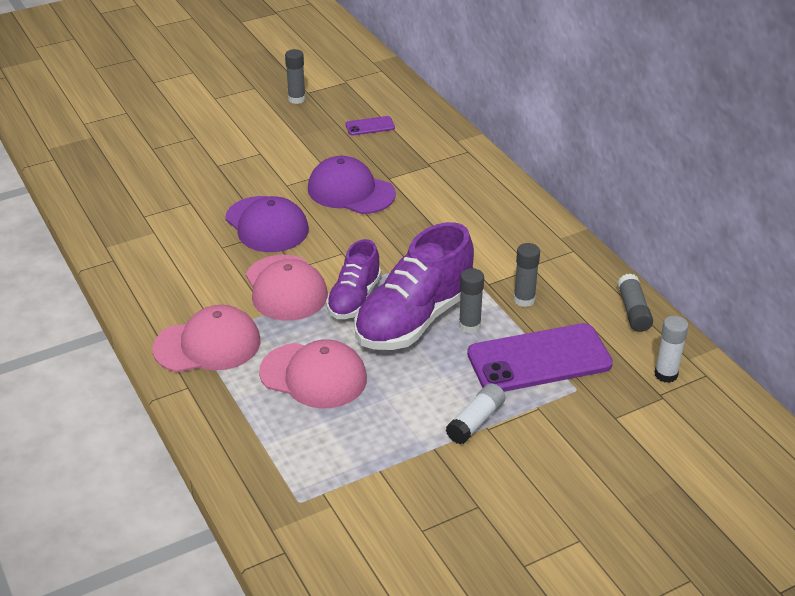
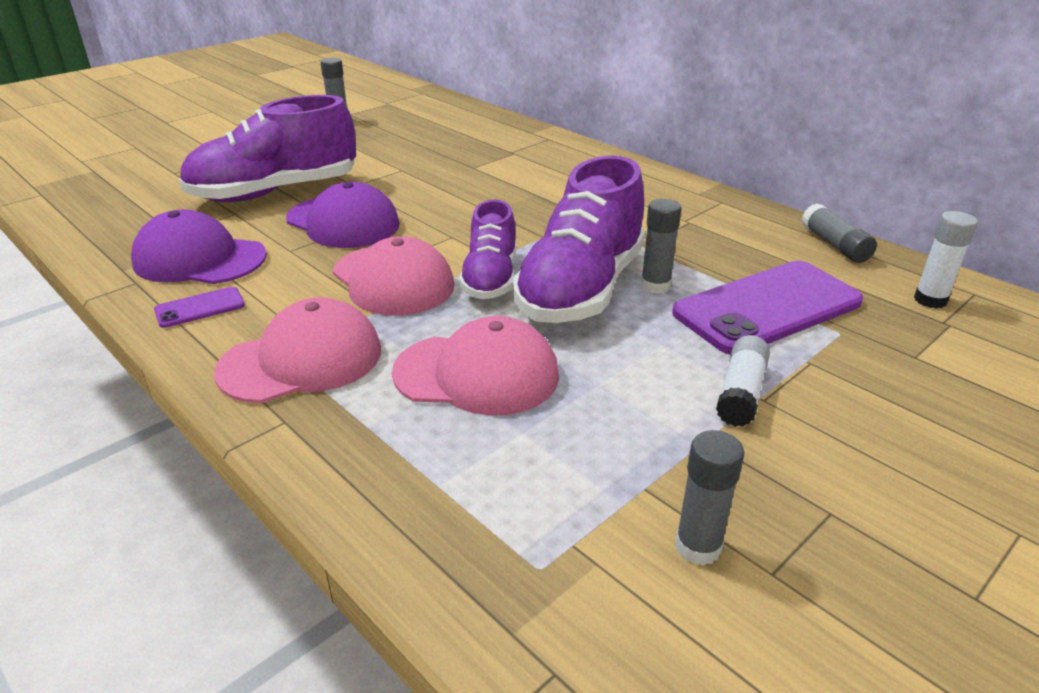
camera: 15 degrees left, 5 degrees down
(224, 184) = (275, 192): none -> purple shoe
(351, 191) = (435, 182): purple cap -> purple cap (199, 259)
(370, 126) = (430, 131): purple phone -> purple phone (200, 308)
(524, 300) = (702, 251): grey glue stick -> grey glue stick (698, 547)

